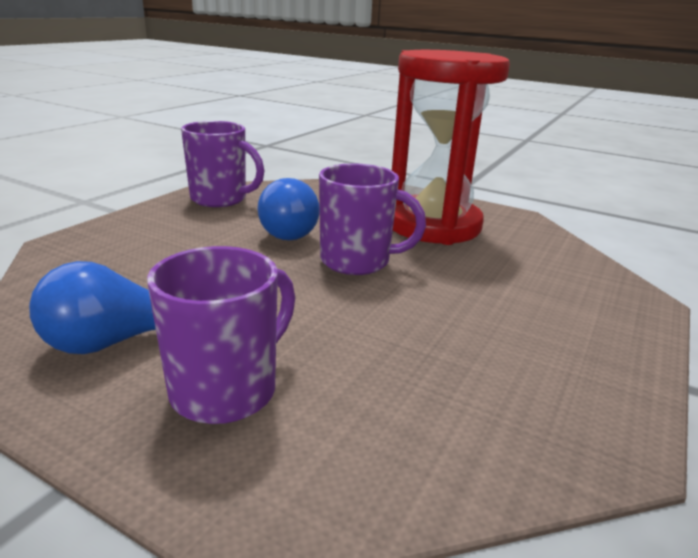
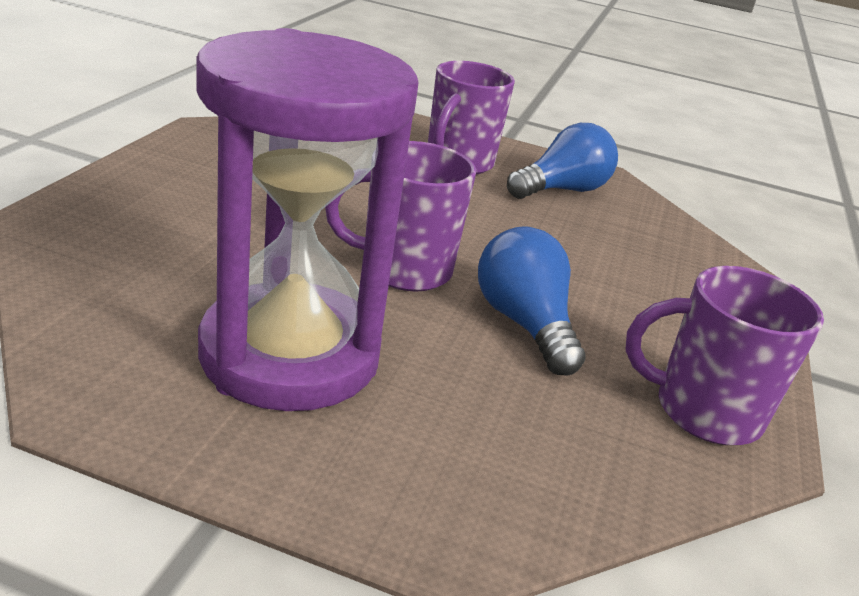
camera: 165 degrees right, 5 degrees up
(433, 225) = (290, 354): red hourglass -> purple hourglass

